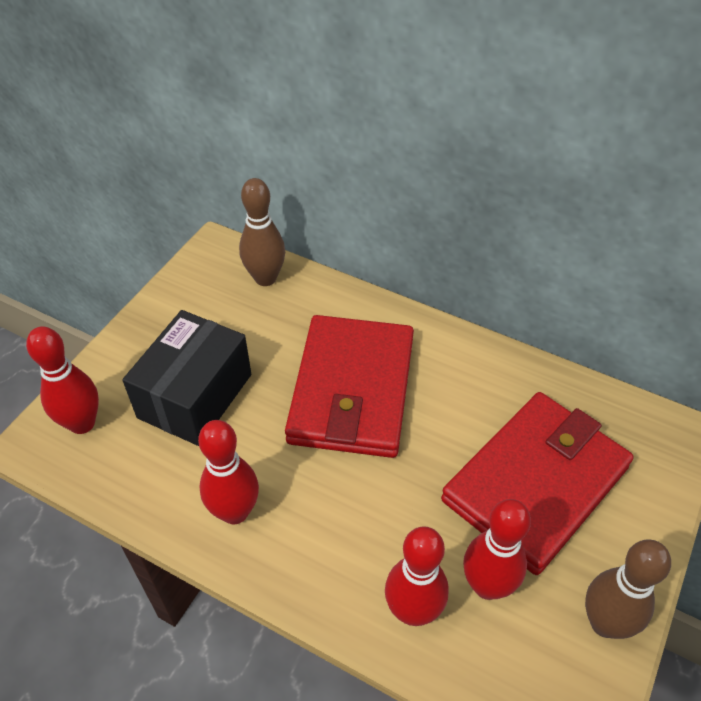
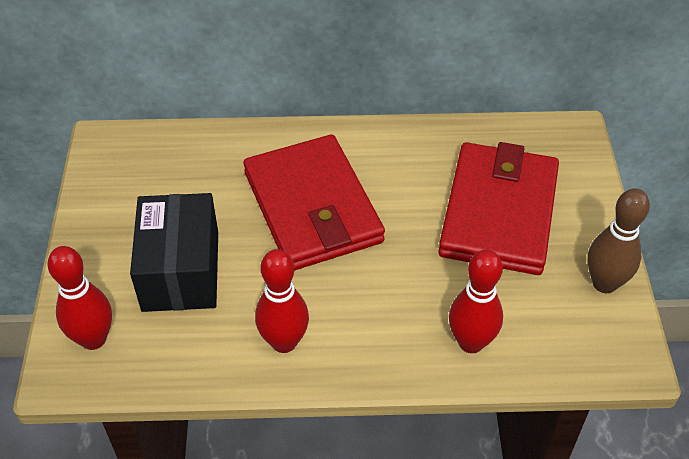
camera: 30 degrees left, 0 degrees up
(265, 278) = (170, 149): brown bowling pin -> none
(487, 585) = (511, 299): red bowling pin -> none

